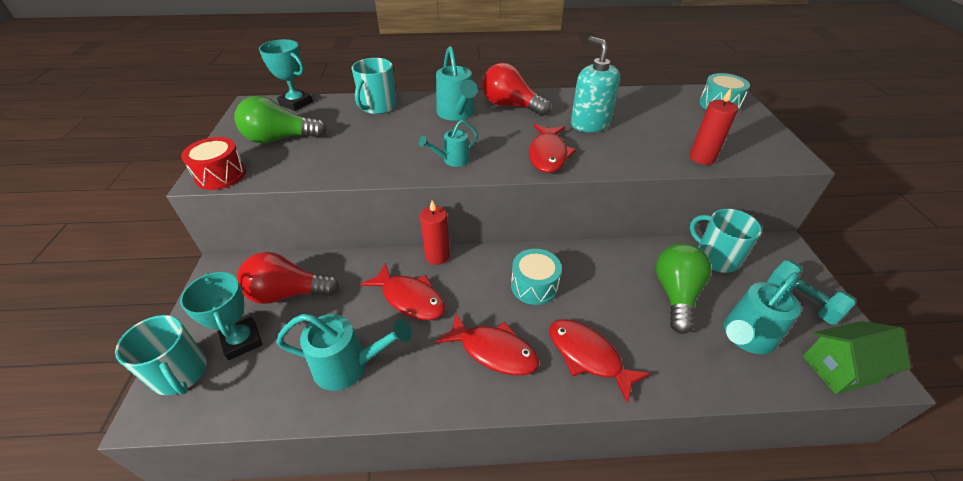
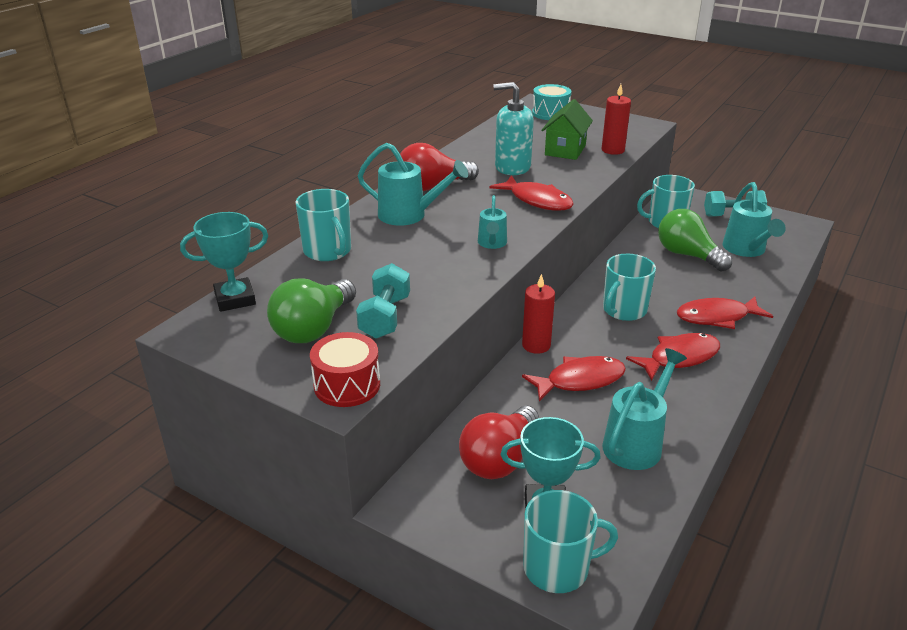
camera: 55 degrees left, 10 degrees down
(311, 157) = (385, 317): none -> turquoise dumbbell
(534, 286) = (623, 310): turquoise drum -> turquoise mug
(839, 369) = (793, 234): green house -> green house (565, 150)

